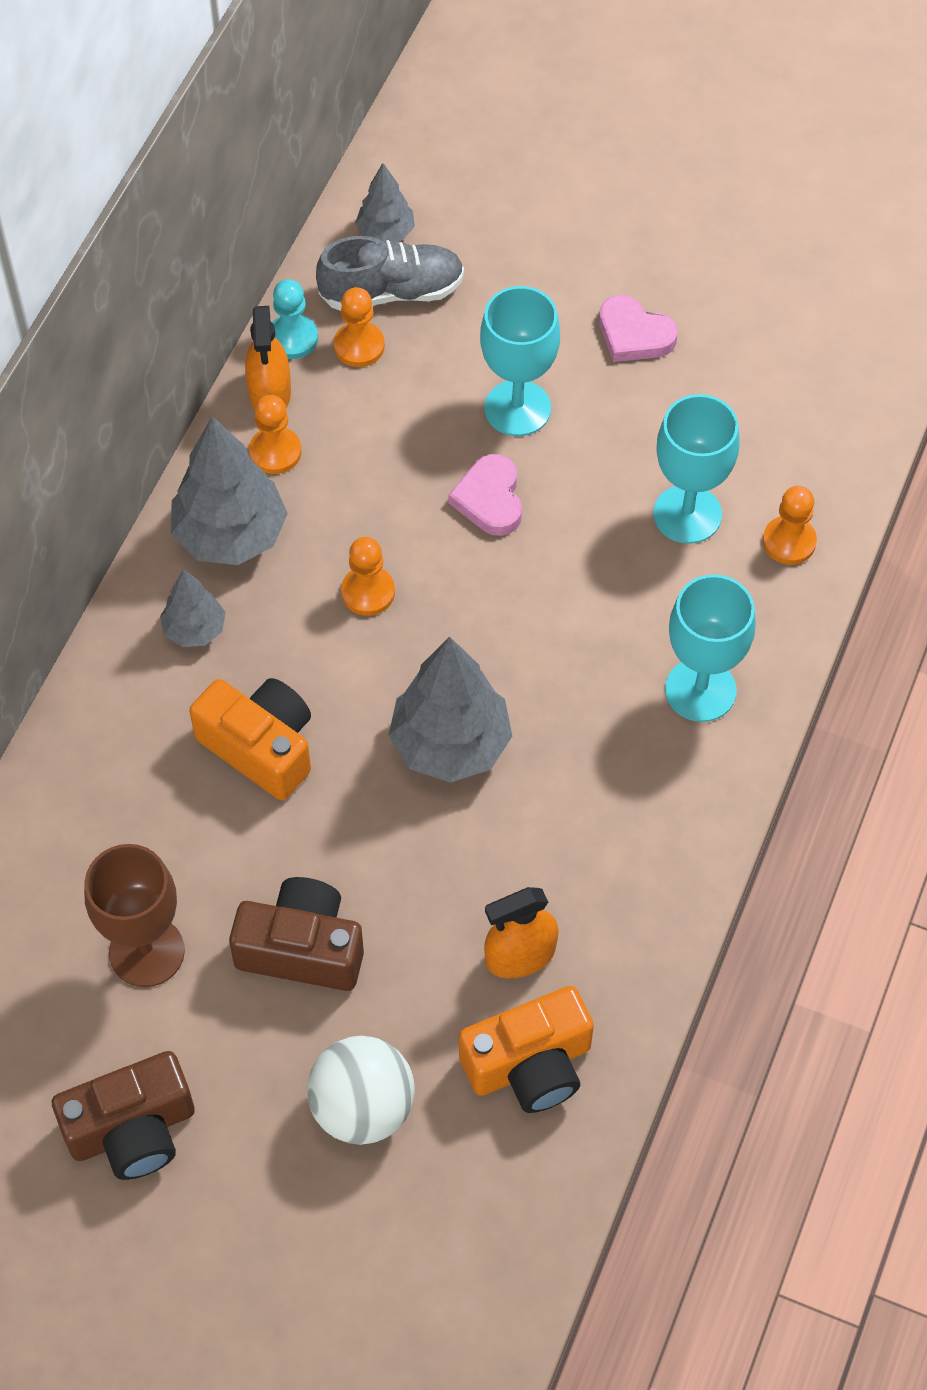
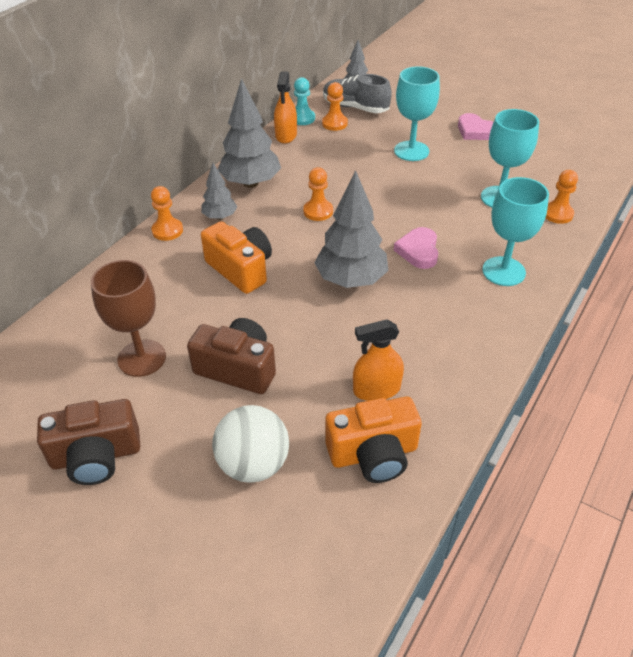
camera: 10 degrees right, 15 degrees down
(275, 452) = (283, 155): orange pawn -> orange pawn (167, 230)
(392, 292) = (355, 107): grey shoe -> grey shoe turned 150 degrees counterclockwise
(490, 499) = (391, 182): pink heart -> pink heart (418, 251)

